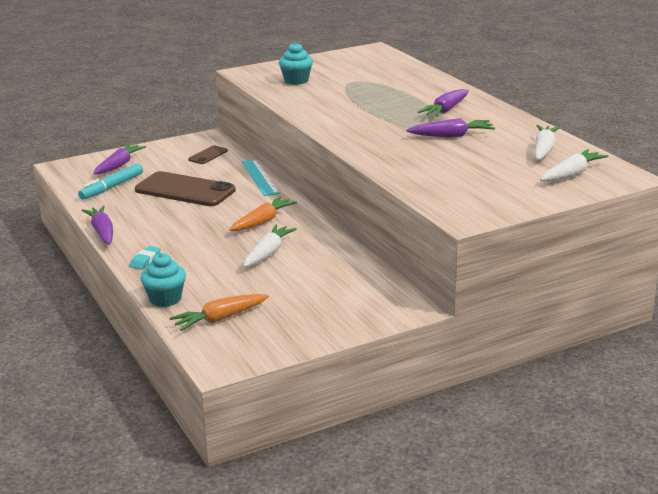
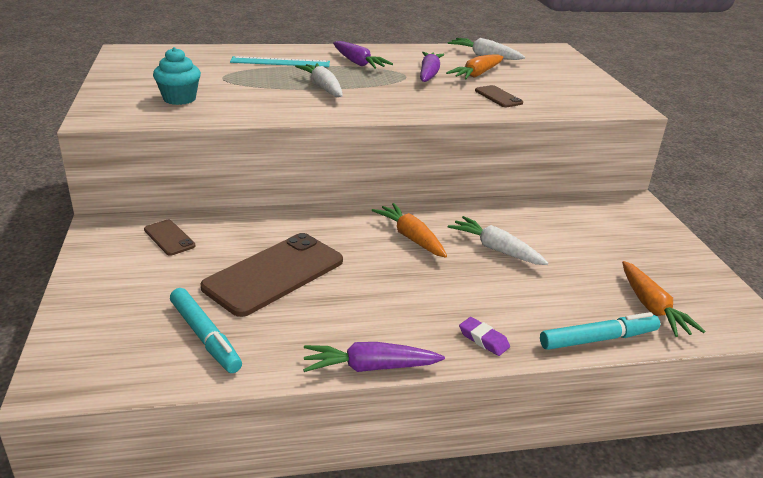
camera: 75 degrees left, 5 degrees up
(119, 165) = (121, 318): purple carrot -> none
(145, 260) = (483, 339): turquoise eraser -> purple eraser
(165, 299) = (598, 339): turquoise cupcake -> turquoise marker
(260, 177) = (280, 216): turquoise ruler -> turquoise ruler (280, 62)
(423, 166) = (498, 97): none -> brown phone
(477, 152) = (477, 74): none -> orange carrot
(572, 174) = (542, 60): white carrot -> white carrot (323, 87)

